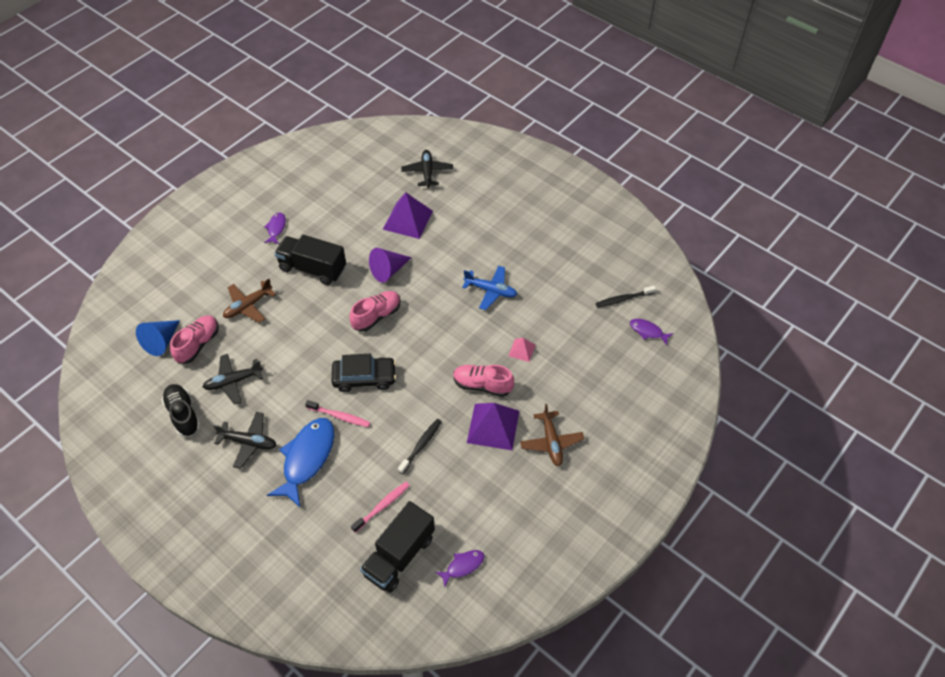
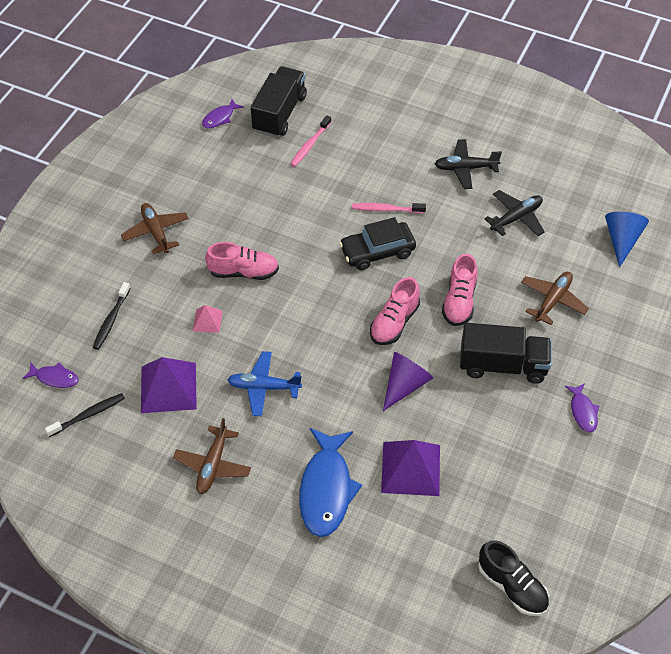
camera: 165 degrees right, 0 degrees up
(183, 415) = (546, 178): black shoe -> black shoe (512, 586)
(198, 344) = (580, 246): pink shoe -> pink shoe (459, 301)
(307, 458) = (400, 167): blue fish -> blue fish (326, 489)
(421, 445) = (291, 201): black toothbrush -> black toothbrush (111, 320)
(427, 172) = (415, 562): black plane -> none
(493, 426) = (221, 234): purple pyramid -> purple pyramid (168, 387)
(539, 249) = (213, 465): none -> brown plane

